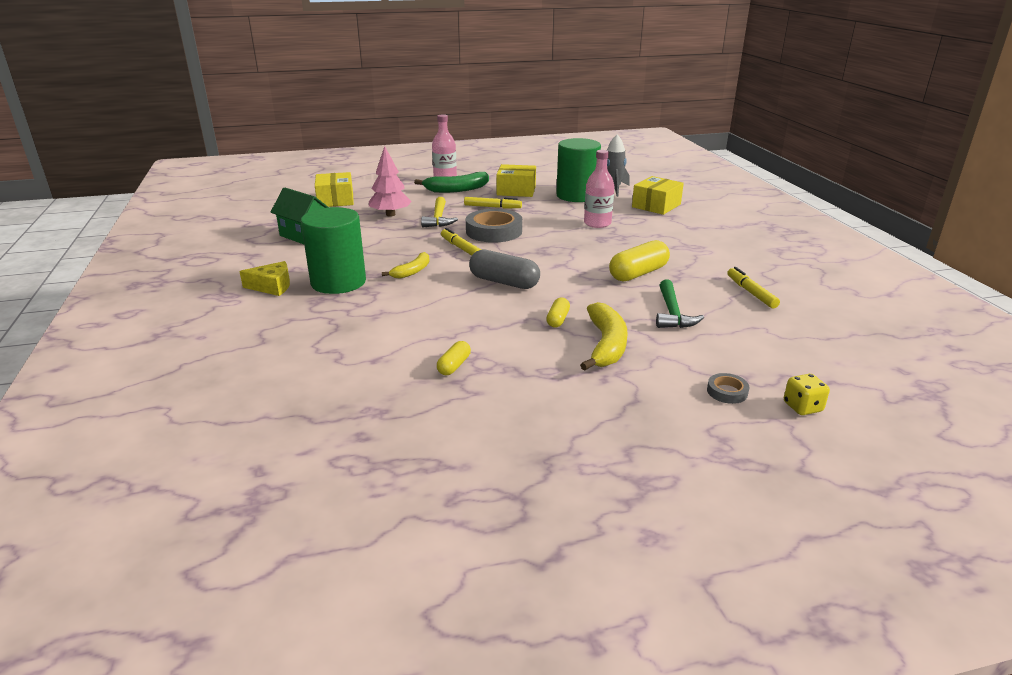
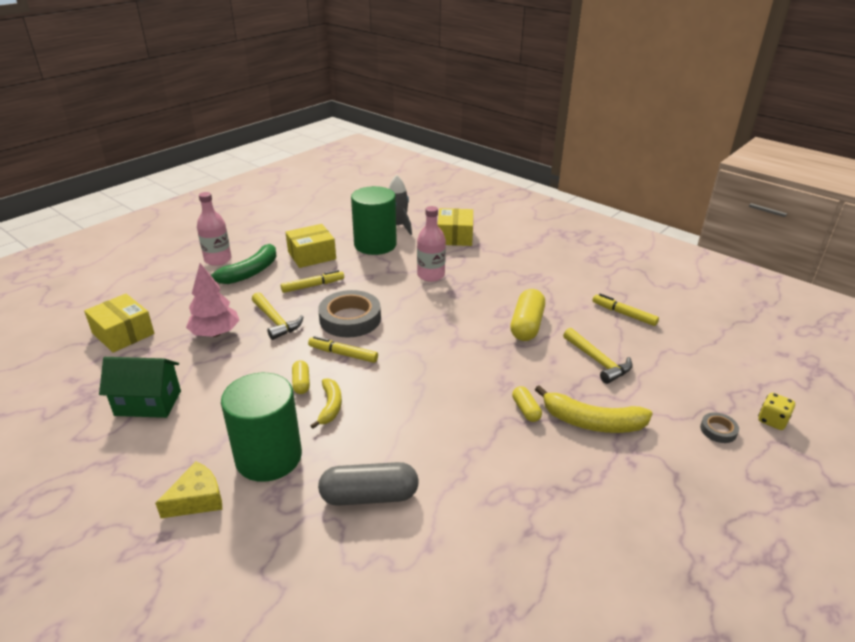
camera: 35 degrees left, 5 degrees up
(454, 366) = (506, 513): yellow capsule -> yellow capsule (301, 383)
(504, 282) = (432, 383): grey capsule -> grey capsule (369, 496)
(606, 345) = (592, 422): yellow banana -> yellow banana turned 135 degrees clockwise
(672, 313) = (598, 361): green hammer -> yellow hammer

